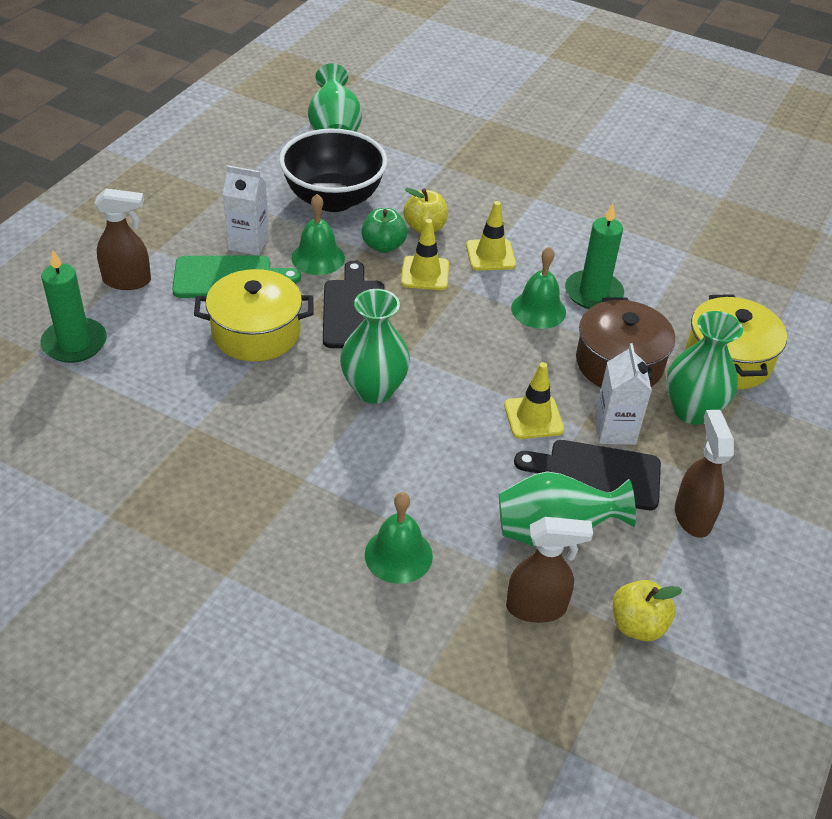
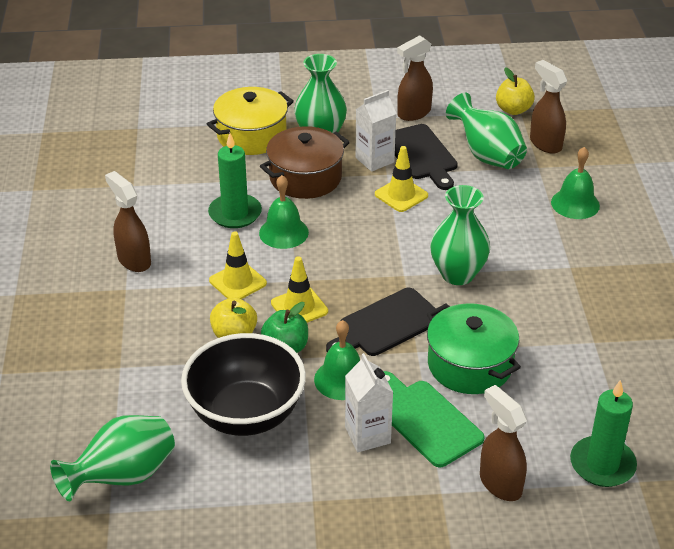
camera: 120 degrees left, 5 degrees down
(256, 332) = (470, 365): yellow pot -> green pot
(570, 214) = (134, 260): none -> brown spray bottle

